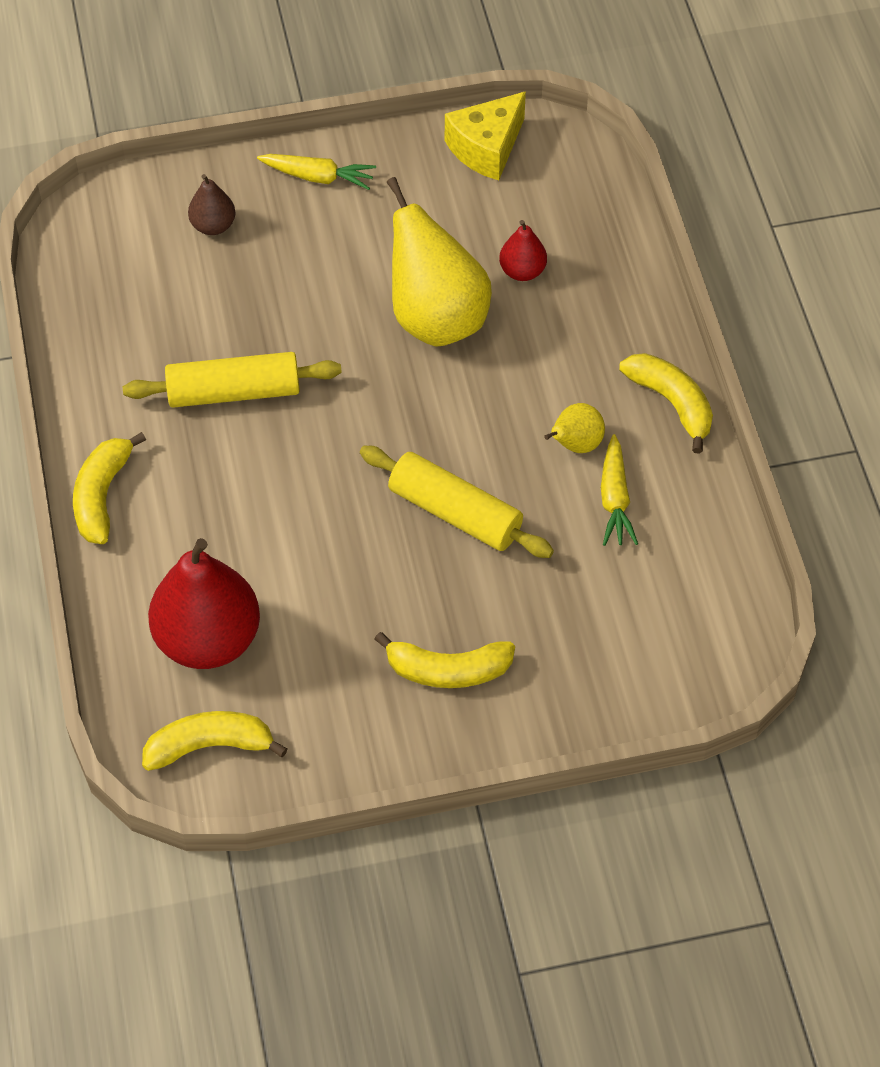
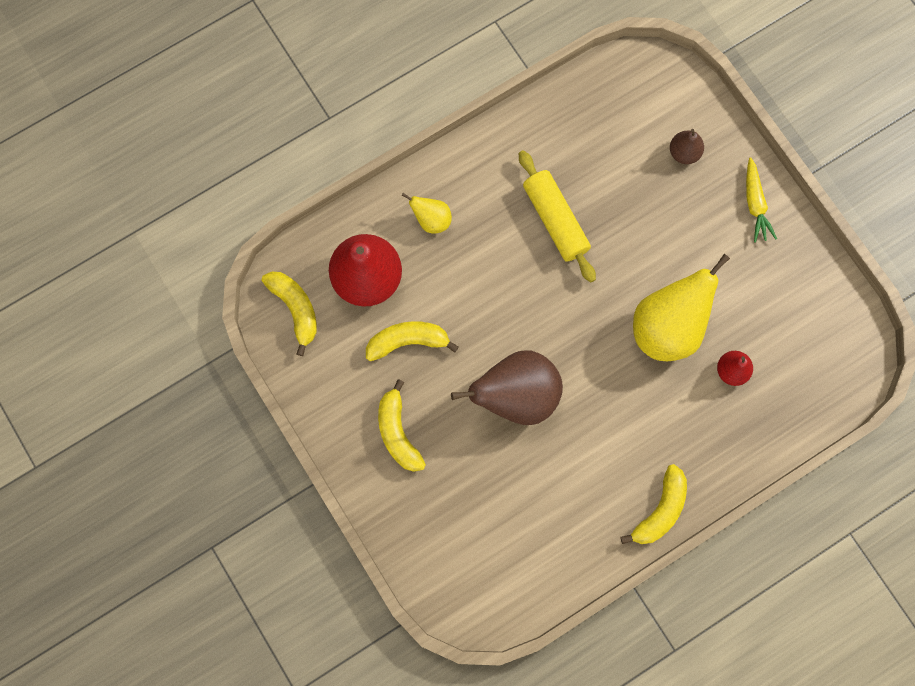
camera: 70 degrees right, 20 degrees up
(102, 496) = (446, 173): yellow banana -> yellow banana (408, 341)
(455, 513) = (516, 395): yellow rolling pin -> brown pear
(486, 148) = (830, 308): yellow cheese -> none
(575, 445) = (600, 455): yellow pear -> yellow pear (431, 220)
(615, 499) = (566, 496): yellow carrot -> none

